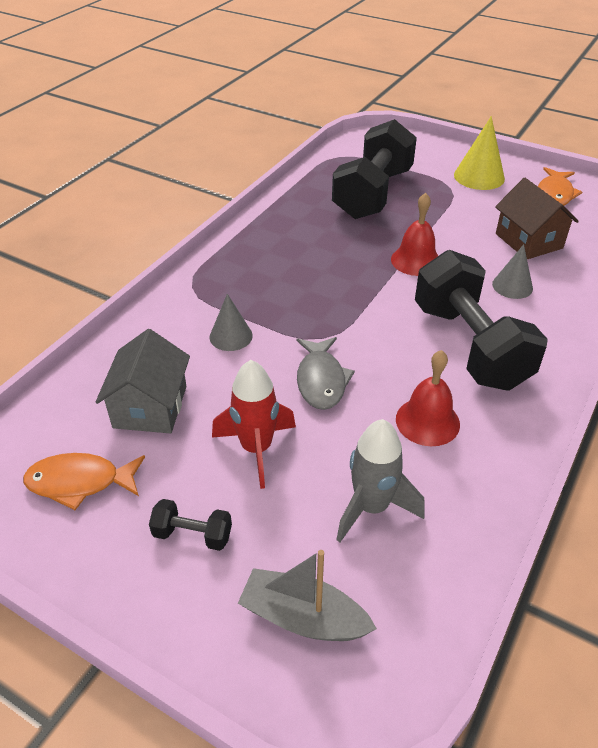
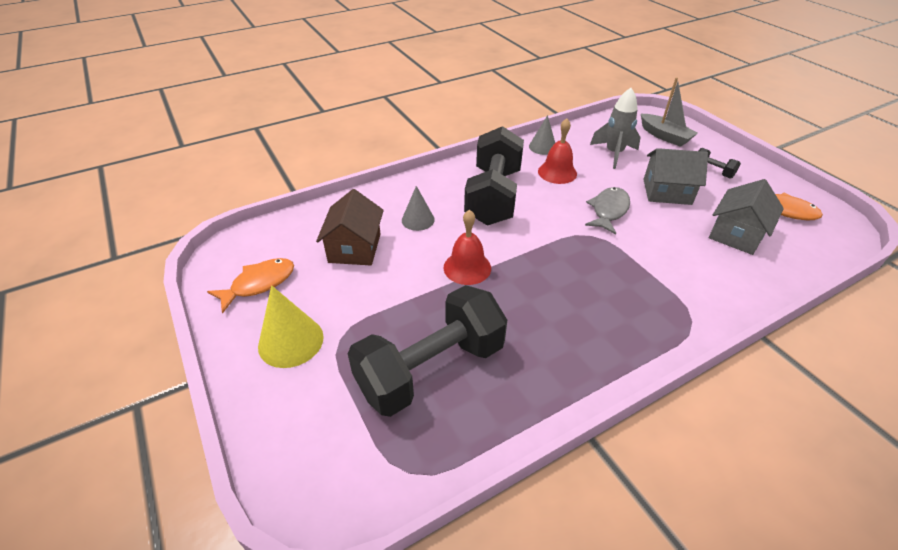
camera: 150 degrees left, 0 degrees up
(231, 336) = (665, 261): grey cone -> grey cone (542, 147)
(256, 449) = (667, 192): red rocket -> grey house

